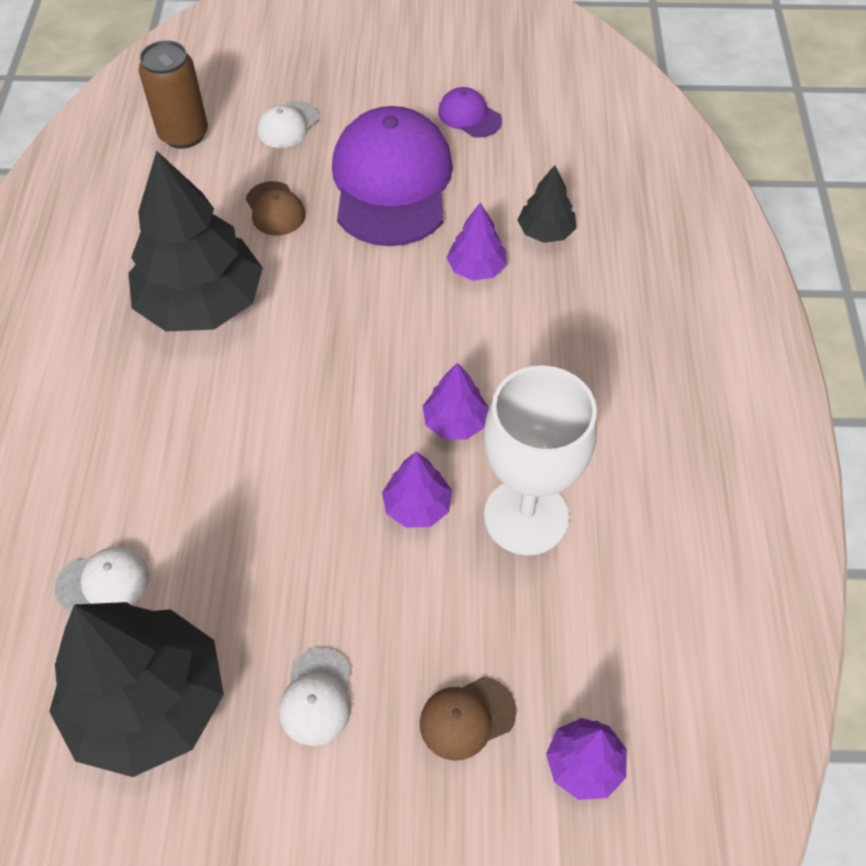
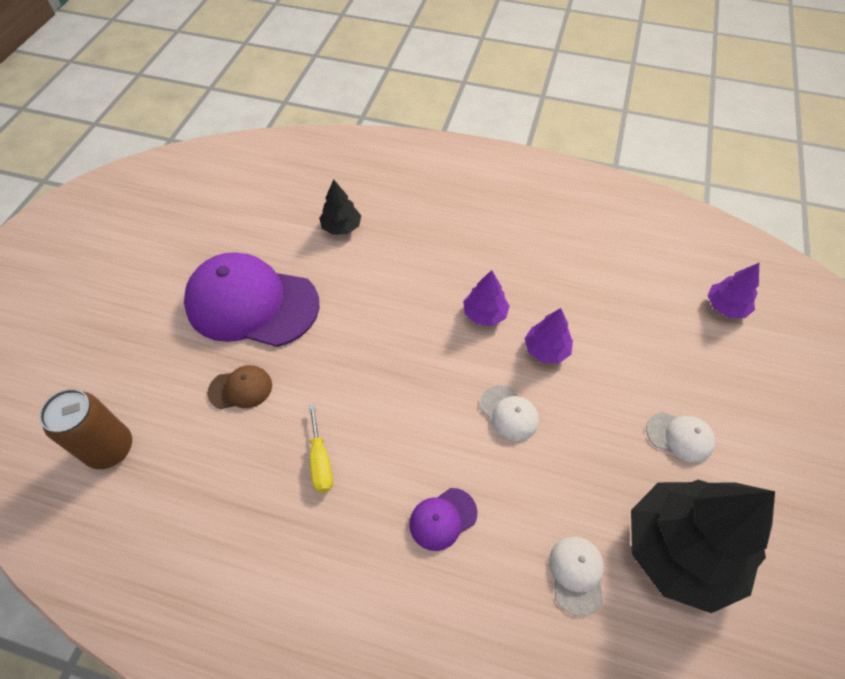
camera: 75 degrees left, 0 degrees up
(202, 303) = (320, 461): black tree -> yellow screwdriver
(288, 125) = (148, 362): white cap -> white cap (509, 413)
(467, 718) = (697, 356): brown cap -> none
(469, 116) = (208, 241): purple cap -> purple cap (442, 519)
(476, 268) = (358, 272): purple tree -> none
(526, 516) = (564, 294): white goblet -> none

